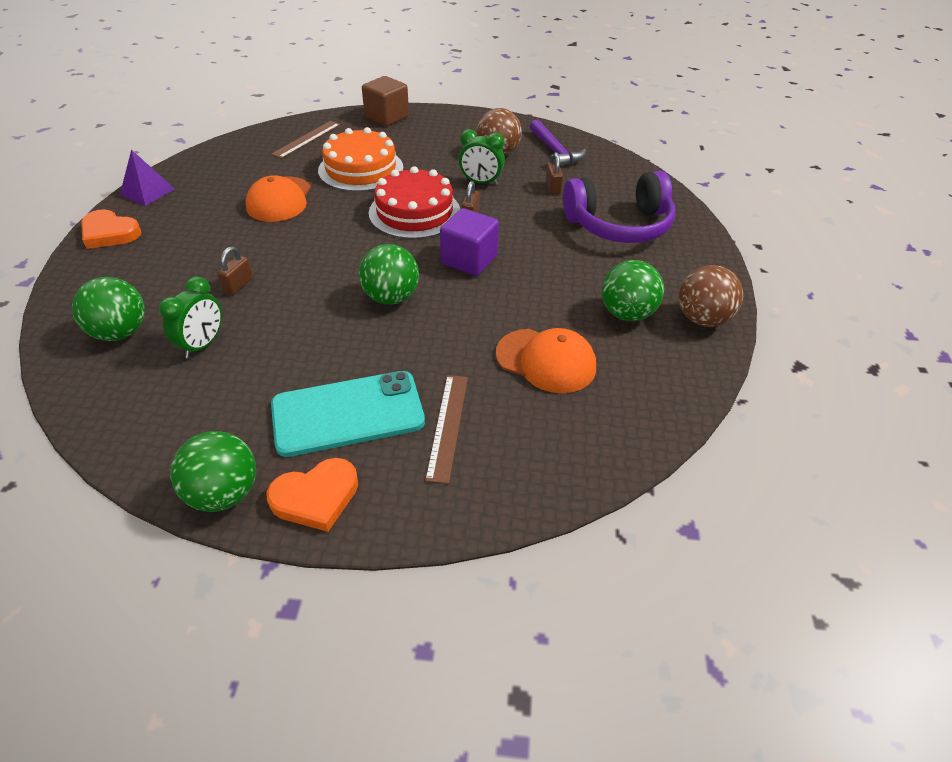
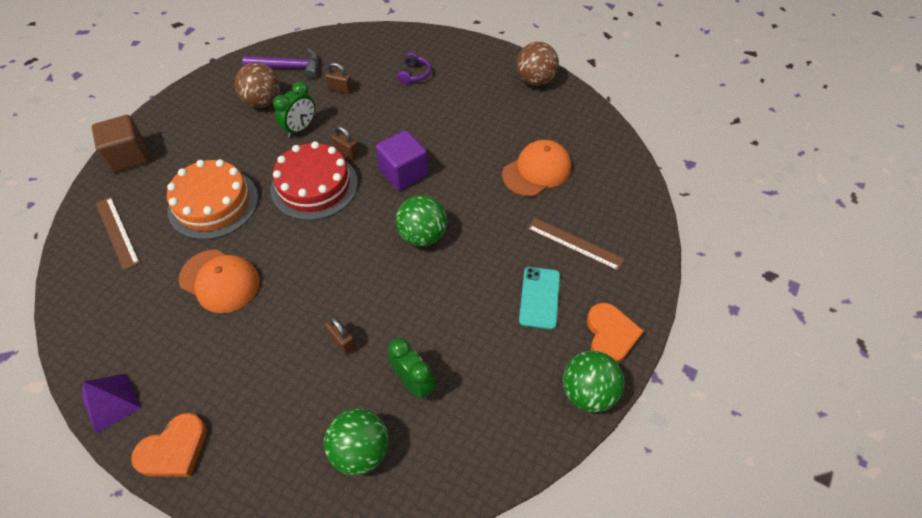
camera: 65 degrees left, 10 degrees up
(348, 413) = (539, 298): turquoise phone -> turquoise phone, size x0.60
(619, 225) = (414, 74): purple headphones -> purple headphones, size x0.41
(627, 314) = (512, 112): green ball -> none

